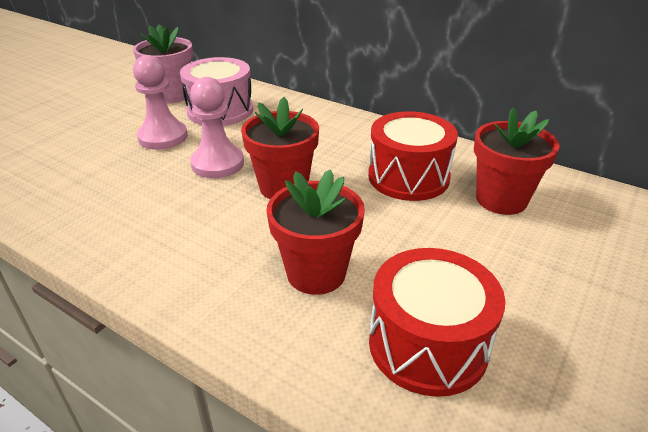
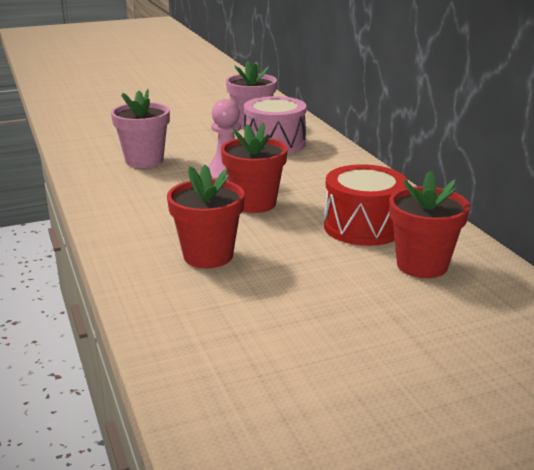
camera: 35 degrees right, 10 degrees down
(100, 173) = (144, 160): none -> pink flower pot
(163, 137) = (210, 150): pink pawn -> none
(428, 344) = (227, 316): red drum -> none

